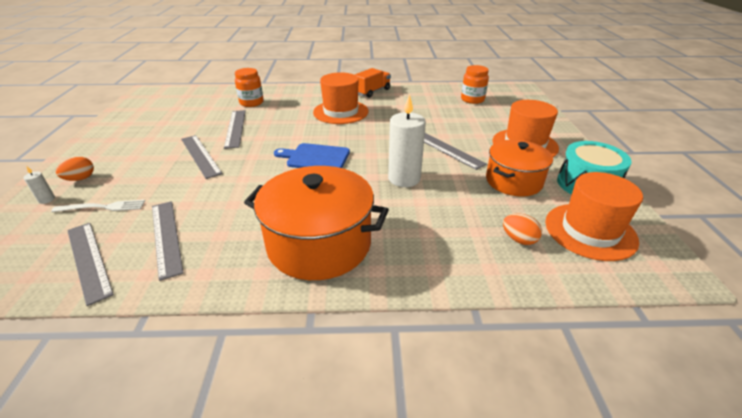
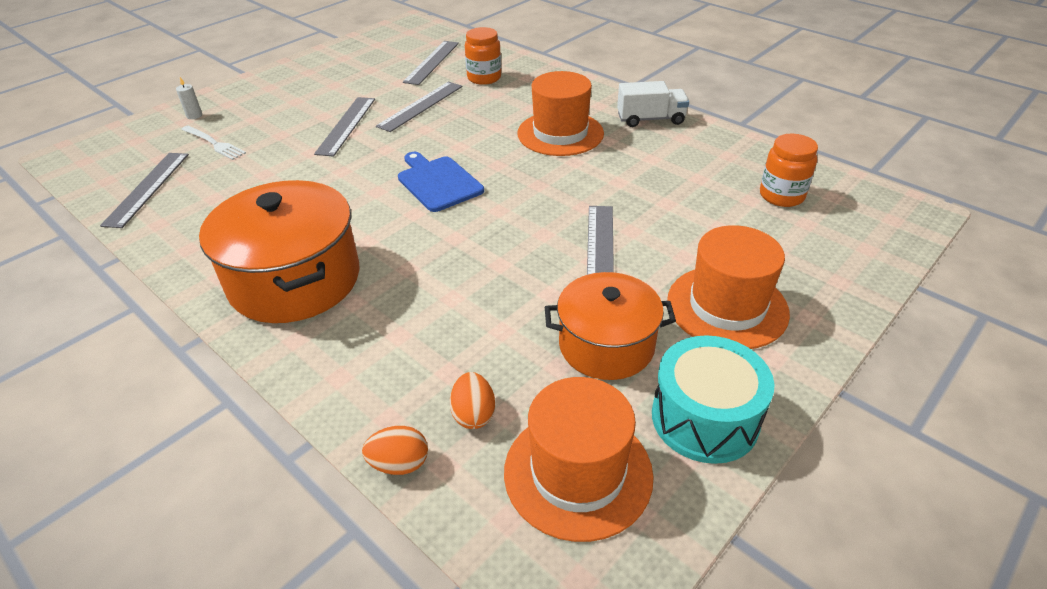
camera: 45 degrees right, 5 degrees up
(80, 179) = (237, 106): orange egg -> orange egg (399, 464)
(166, 237) = (211, 198): grey ruler -> grey ruler (432, 62)
(372, 91) = (650, 119): orange truck -> white truck
(404, 178) = (483, 260): white candle -> none

